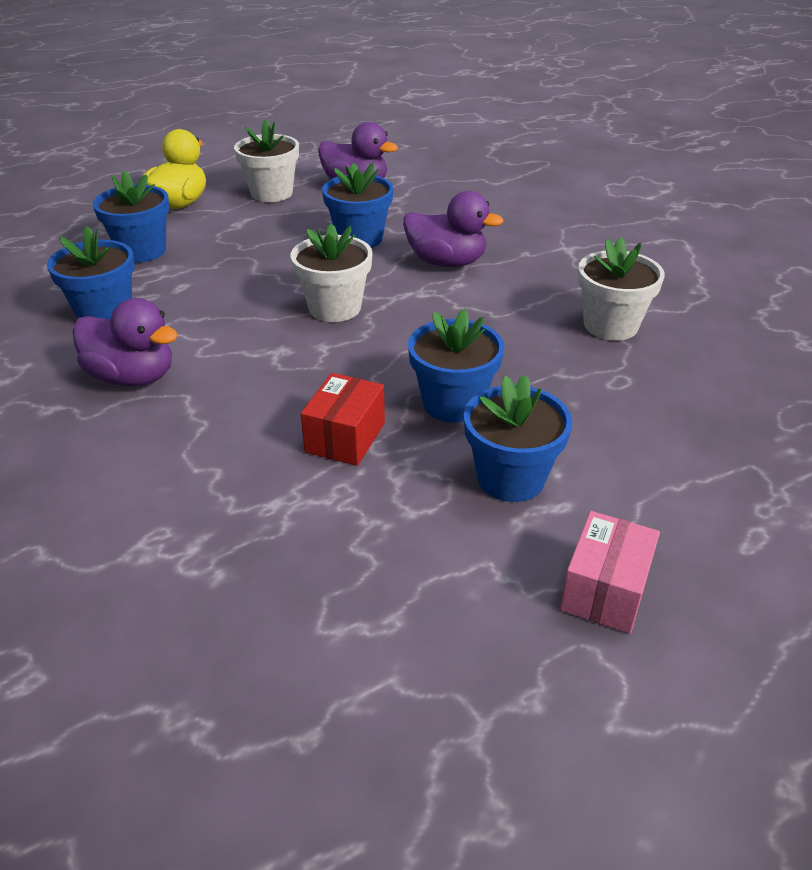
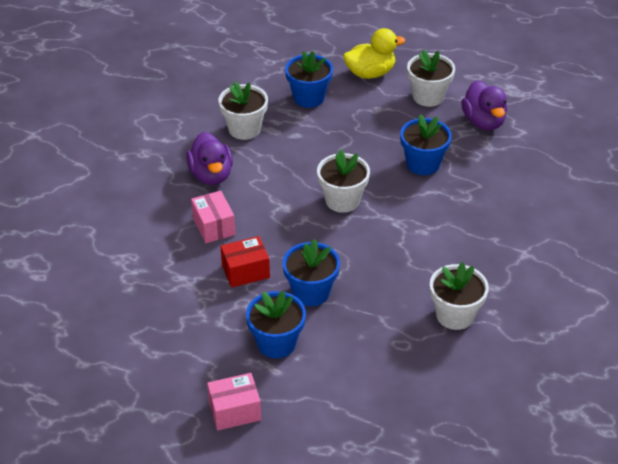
camera: 50 degrees right, 5 degrees up
(105, 313) = (244, 129): blue flower pot -> white flower pot
(225, 422) = (214, 226): none -> pink box
(446, 262) = (441, 213): purple duck -> none

